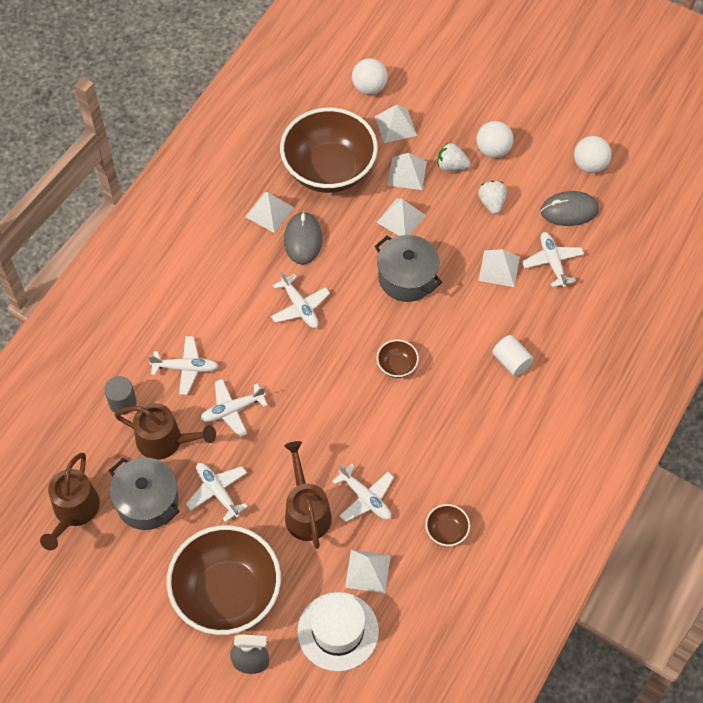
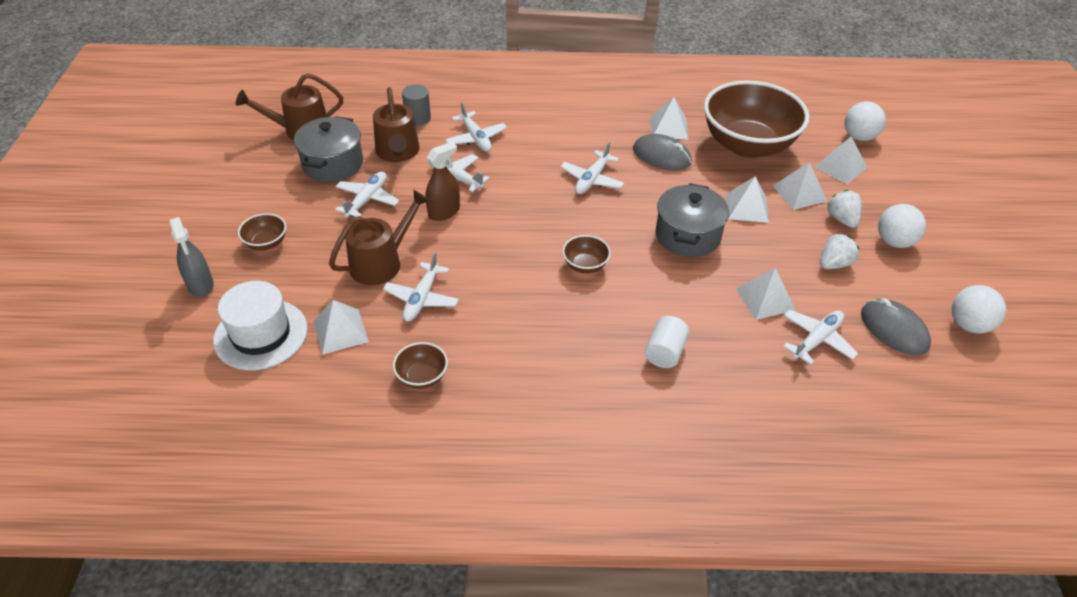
camera: 60 degrees right, 15 degrees down
(227, 594) = (266, 243): brown bowl -> brown bowl, size x0.41
(271, 438) = (444, 212): none -> brown spray bottle
(303, 239) = (661, 156): grey mouse -> grey mouse turned 60 degrees clockwise

